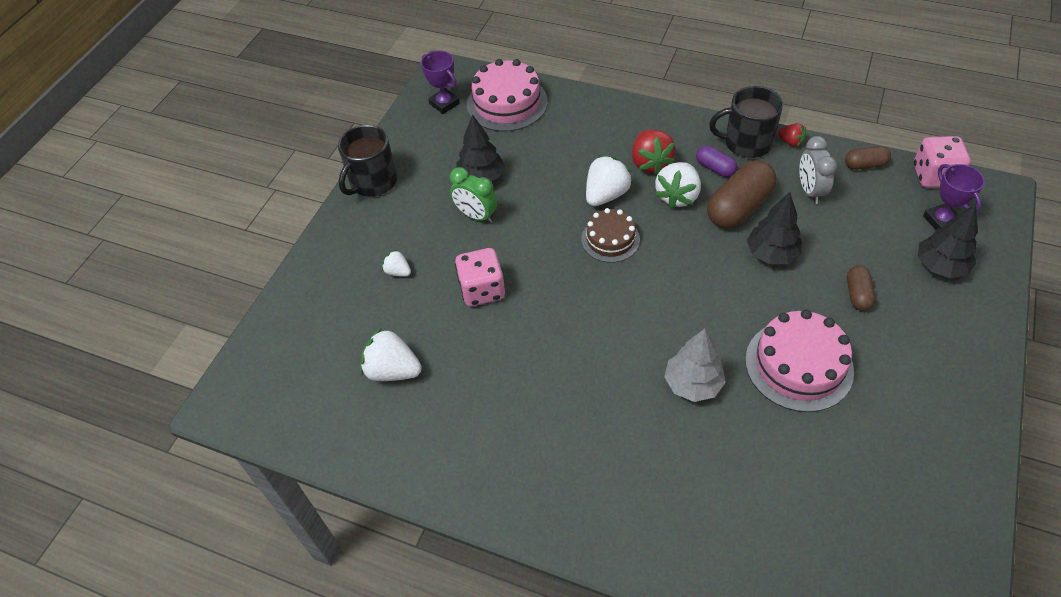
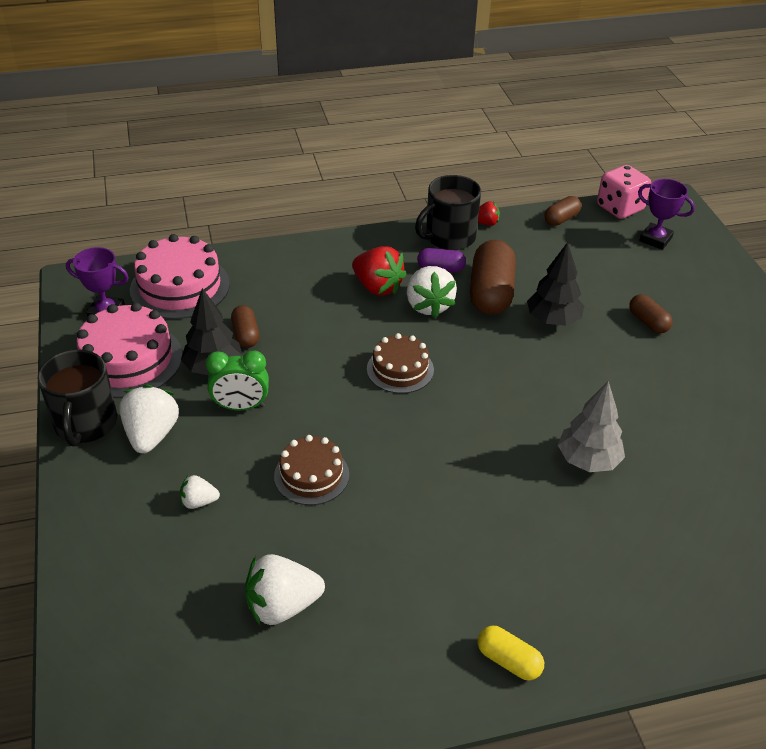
camera: 40 degrees left, 10 degrees down
(482, 290) = (311, 475): pink dice -> brown cake
(502, 494) = (508, 660): none -> yellow capsule
(522, 161) = (246, 335): none -> brown capsule
(606, 195) = (360, 331): white strawberry -> white strawberry (151, 435)
(798, 365) = (656, 400): pink cake -> pink cake (128, 360)
(810, 191) = (537, 256): grey clock -> none
(940, 266) = (686, 274): black tree -> none

